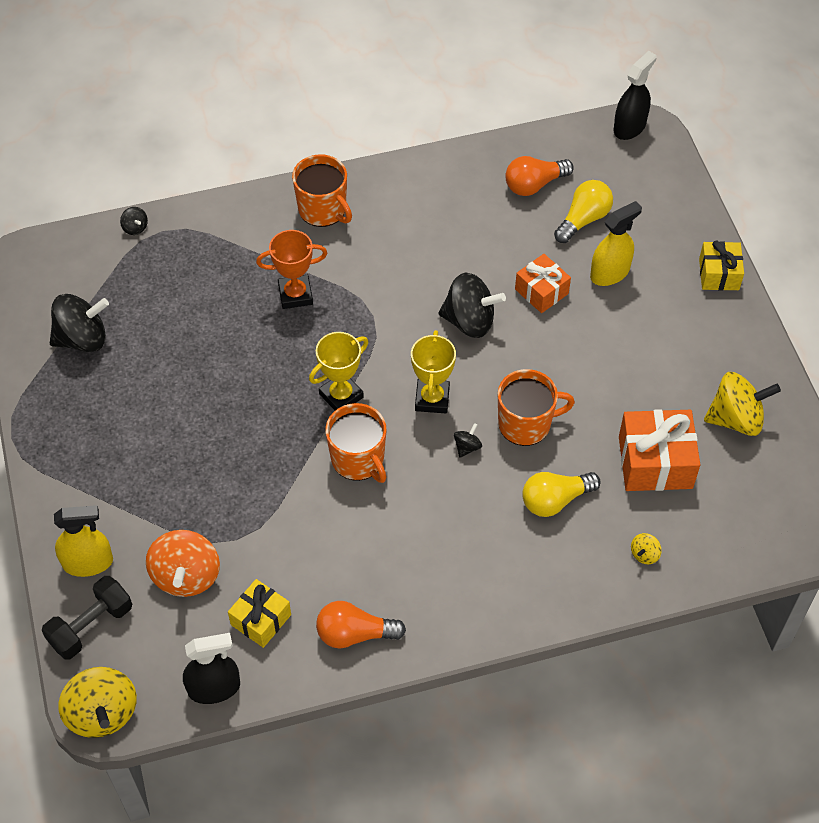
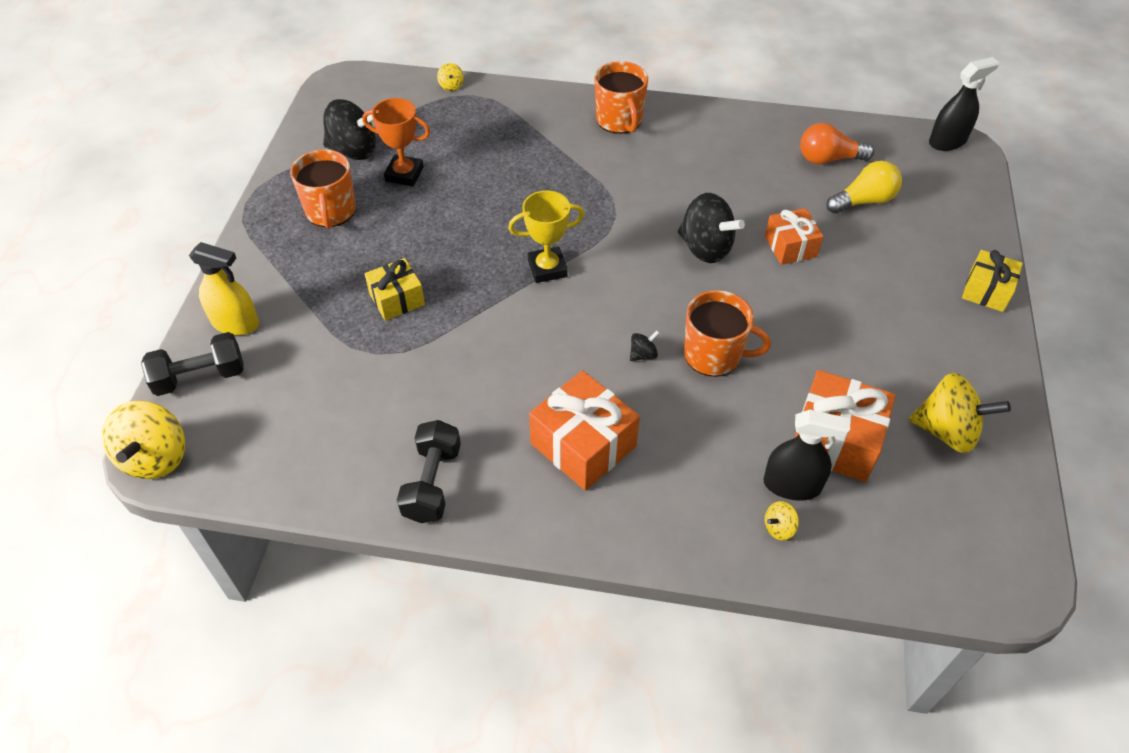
camera: 25 degrees right, 5 degrees down
(135, 228) = (451, 86): black spinning top -> yellow spinning top
(186, 576) = (311, 367): orange spinning top -> none
(214, 688) = (268, 477): black spray bottle -> black spray bottle (792, 485)
(261, 619) = (352, 433): yellow gift -> yellow gift (397, 299)
(295, 295) = (555, 176): orange trophy -> orange trophy (404, 174)
(355, 634) = (432, 483): orange light bulb -> black dumbbell
(358, 459) = (531, 327): orange mug -> orange mug (331, 211)
(432, 399) = (632, 301): yellow trophy -> none
(459, 549) = (583, 445): none -> orange gift
(555, 500) = (707, 436): yellow light bulb -> none
(610, 273) = (869, 253): yellow spray bottle -> none

